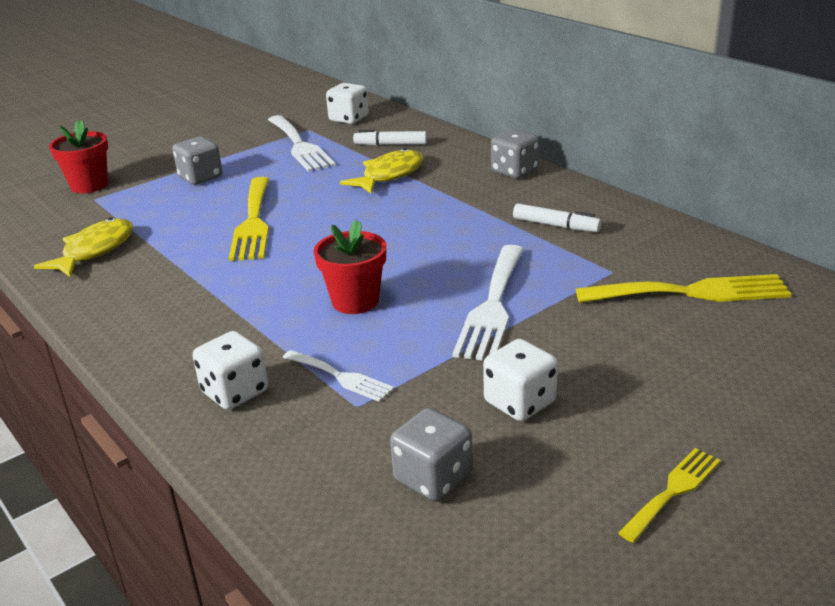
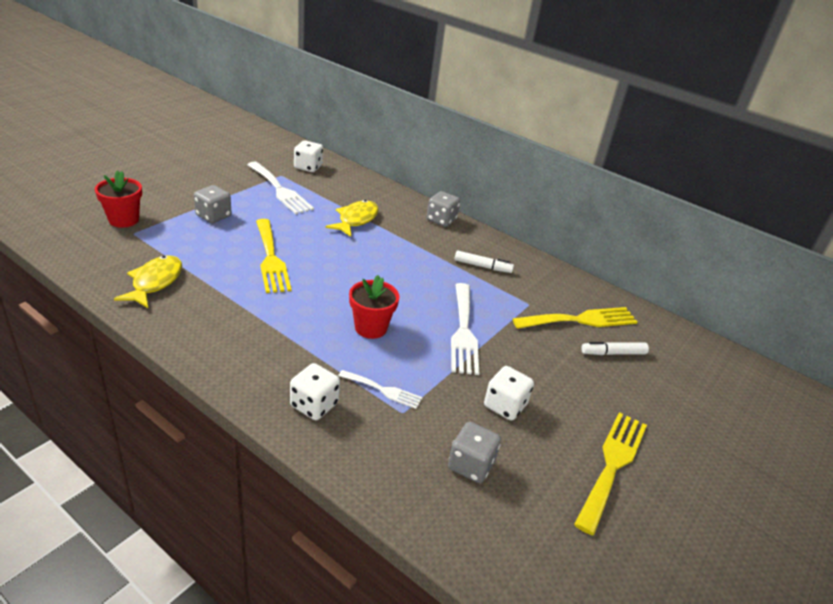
camera: 20 degrees left, 5 degrees up
(390, 145) = (347, 192): white marker -> white marker (613, 353)
(673, 491) = (612, 465): yellow fork -> yellow fork, size x1.79

